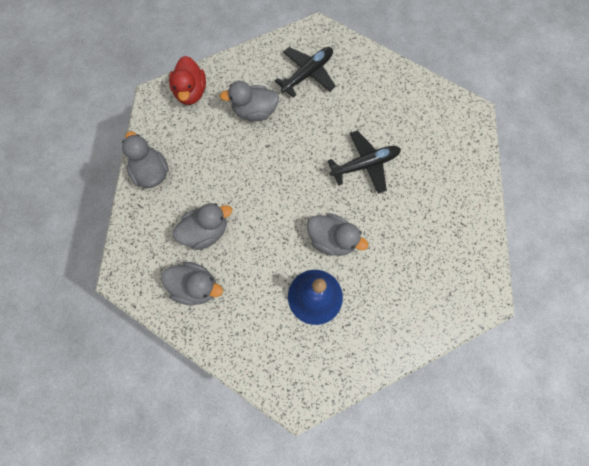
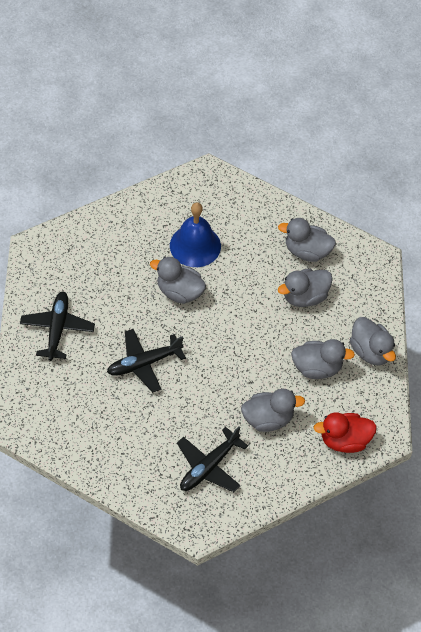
camera: 175 degrees right, 15 degrees down
(191, 92) = (344, 440): red duck -> red duck turned 90 degrees counterclockwise
(204, 157) = (317, 368): none -> grey duck
(450, 201) = (57, 329): none -> black plane

